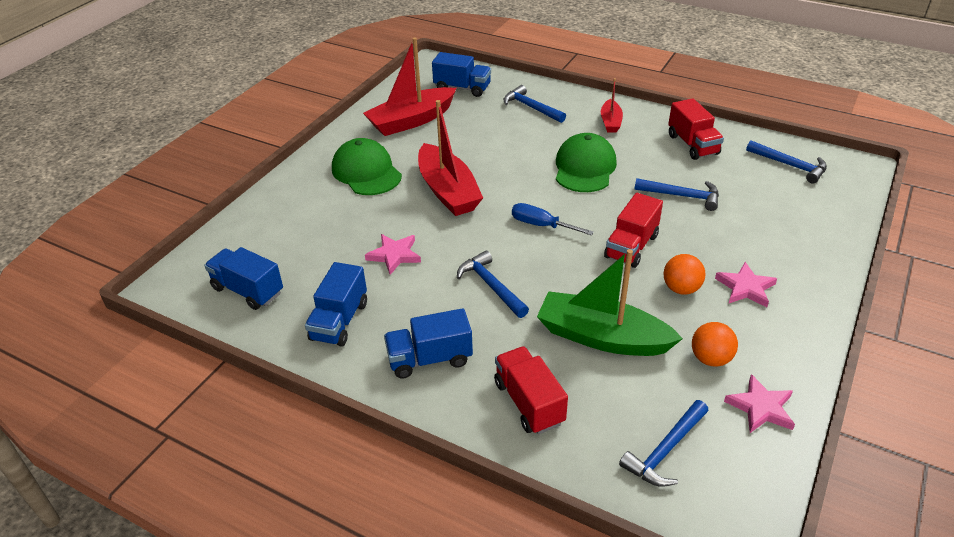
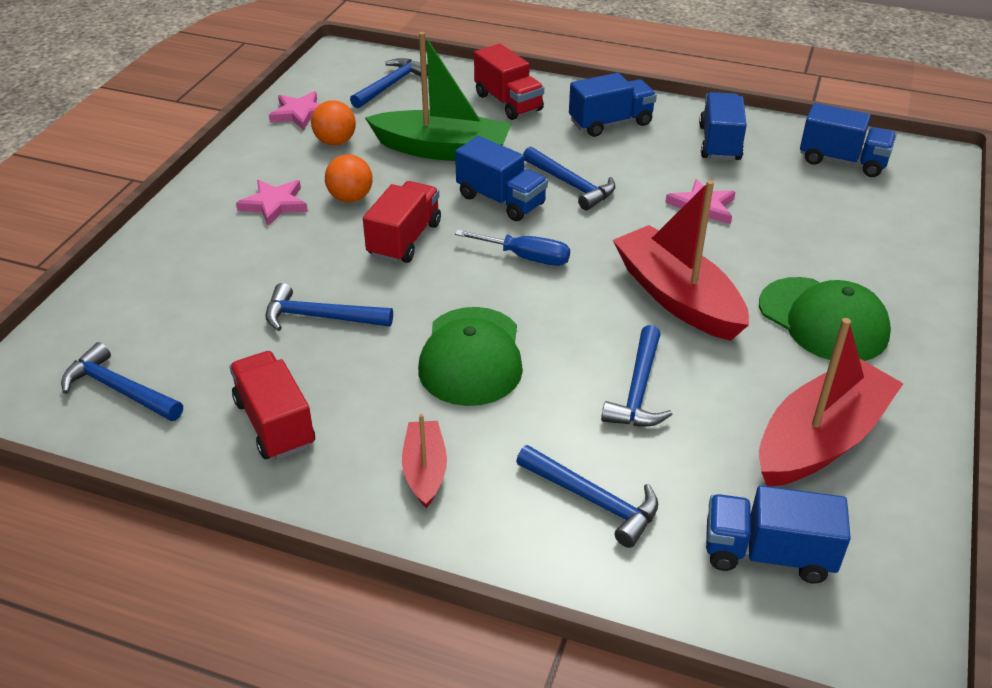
camera: 170 degrees right, 0 degrees up
(493, 146) = (638, 390): none -> blue hammer
(553, 275) = (501, 200): none -> blue truck

